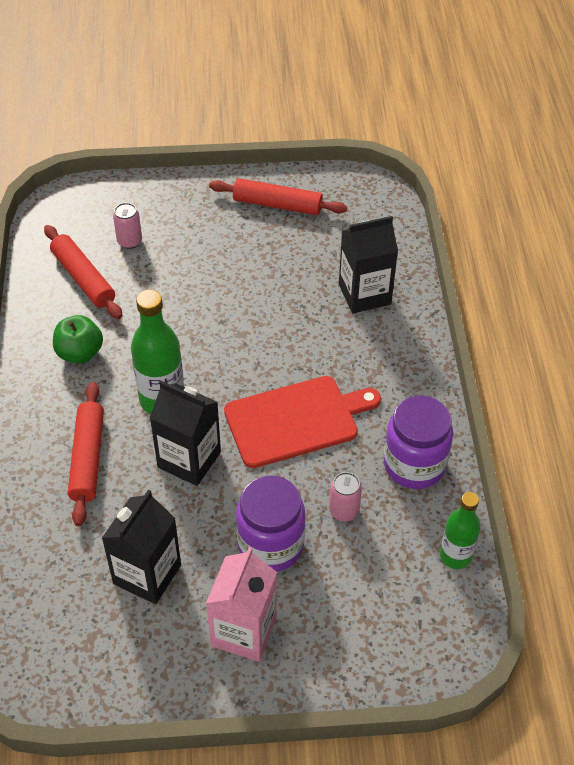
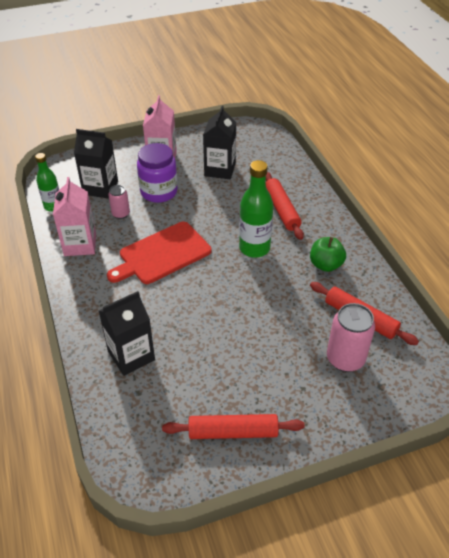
camera: 165 degrees right, 5 degrees down
(129, 241) = (345, 359): pink can -> pink can, size x1.75
(189, 460) = (221, 220): black carton -> black carton (100, 188)
(414, 465) = (80, 244): purple jar -> pink carton

